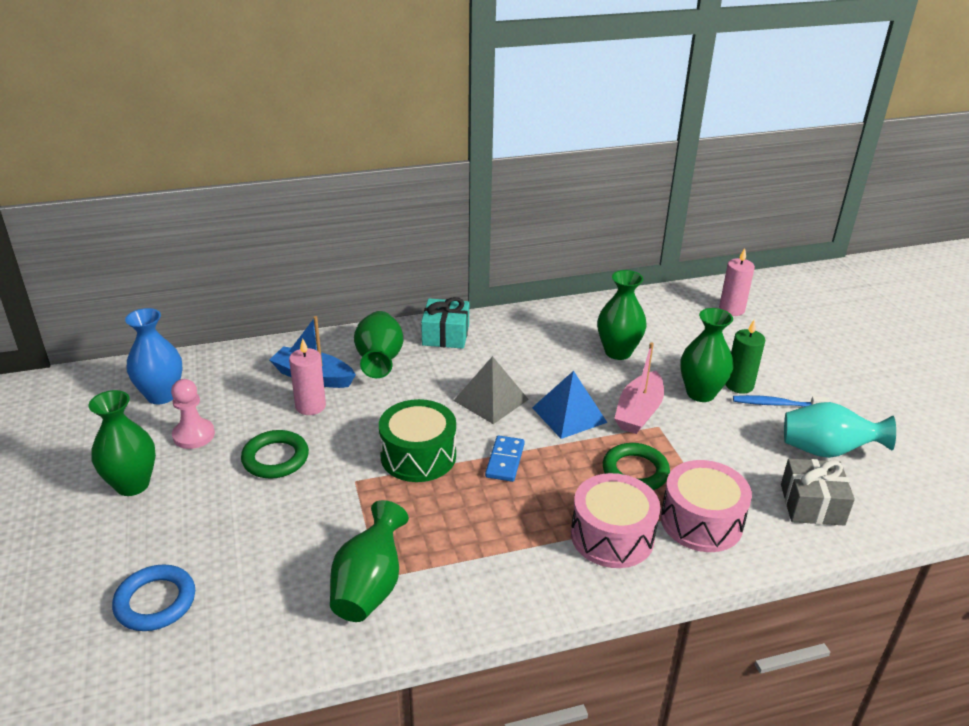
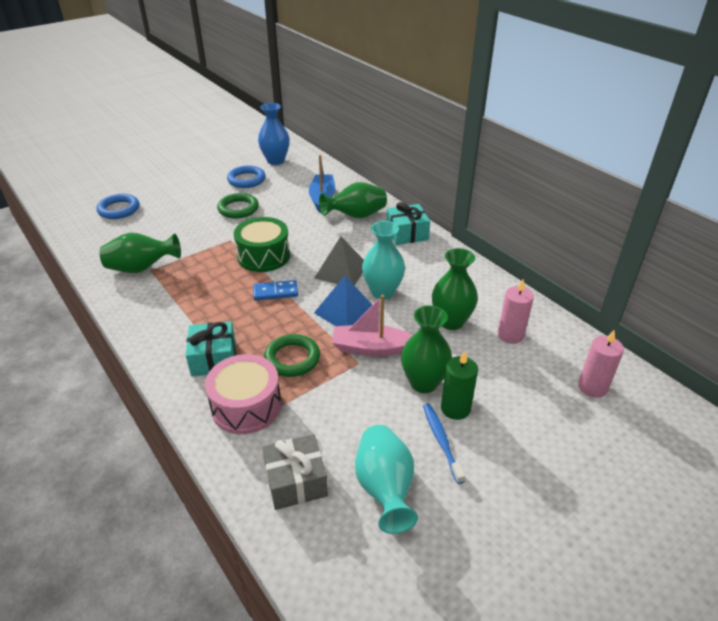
camera: 70 degrees right, 5 degrees up
(132, 484) = (200, 177): green vase -> none
(194, 435) = (246, 180): pink pawn -> blue ring
(310, 406) = (292, 206): pink candle -> pink candle (510, 335)
(547, 380) = (382, 292): none -> turquoise vase
(612, 536) = (214, 358): pink drum -> turquoise gift

